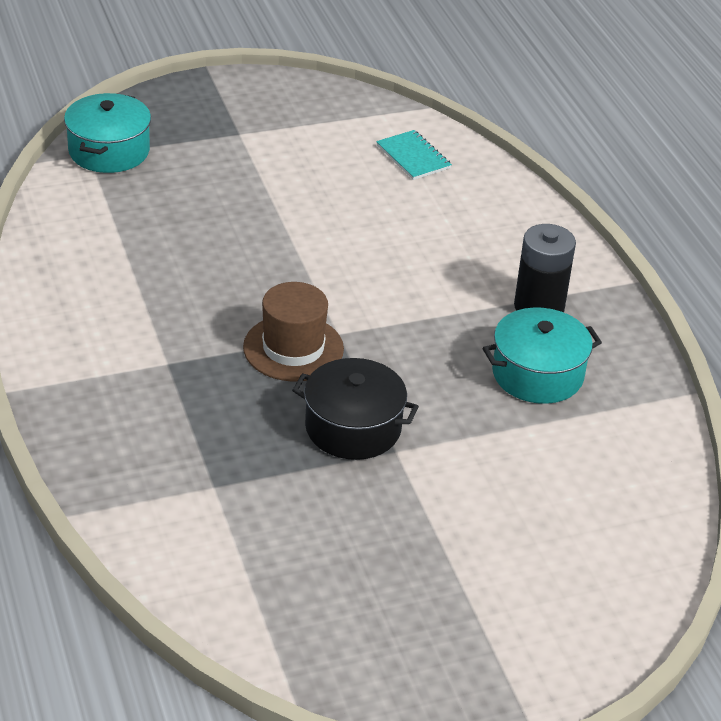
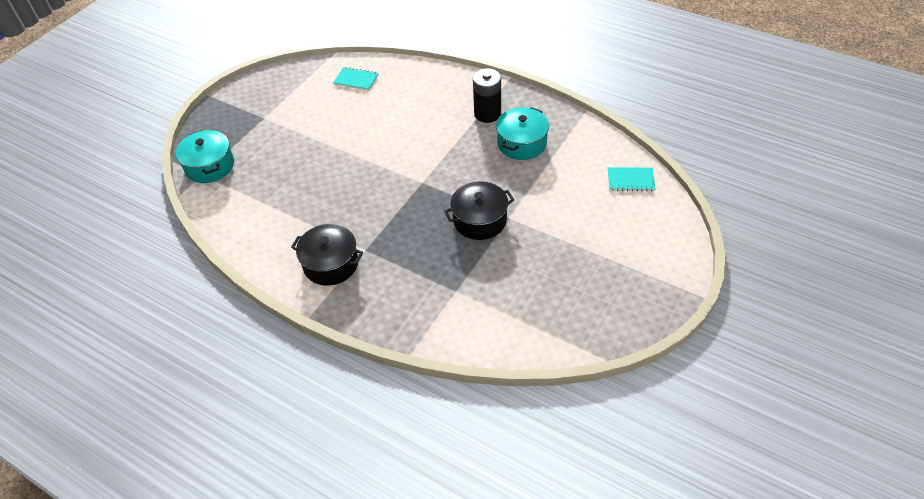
camera: 35 degrees left, 10 degrees up
(107, 351) = (331, 264): none -> black pot
(293, 348) = (411, 202): brown hat -> none
(635, 523) = (630, 180): none -> turquoise notebook

